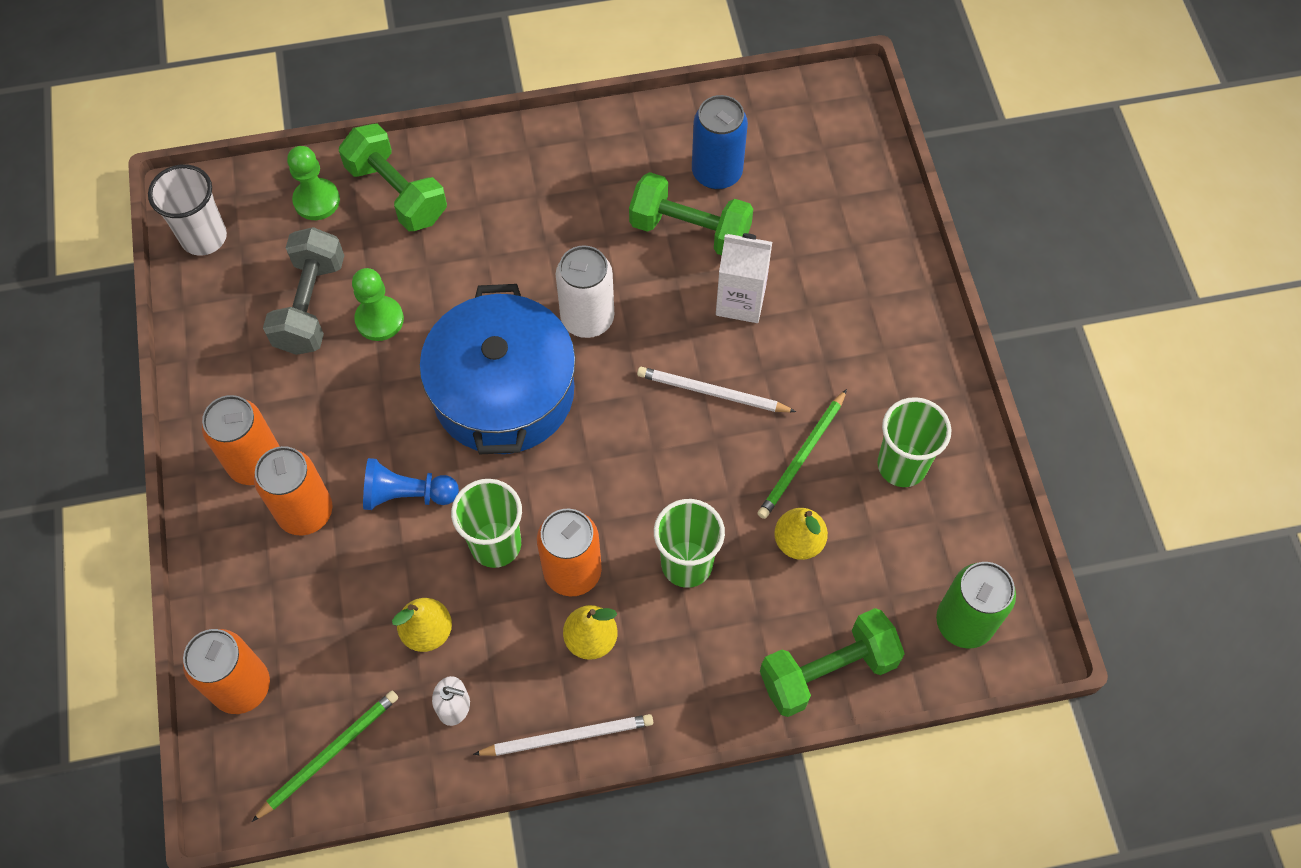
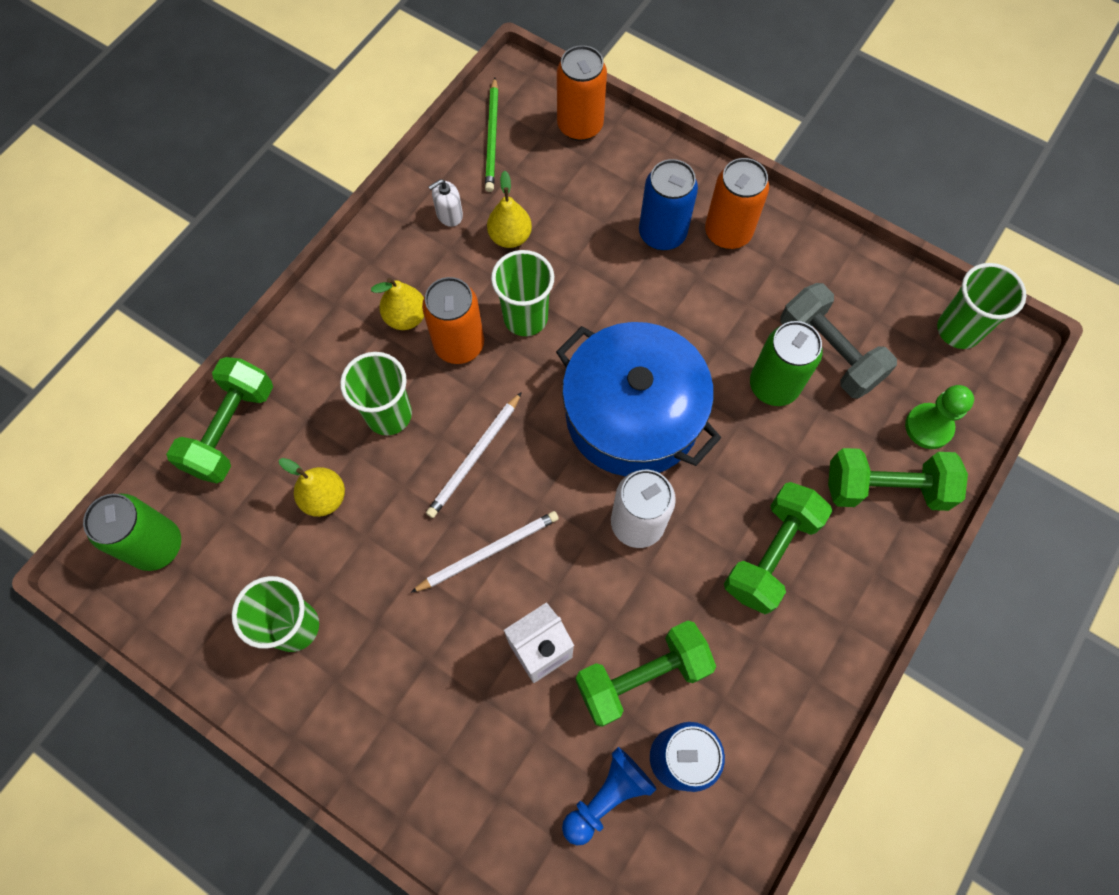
camera: 135 degrees right, 5 degrees up
(204, 237) = (958, 330): white cup -> green cup
(305, 512) = (662, 233): orange can -> blue can
(379, 319) = (773, 385): green pawn -> green can
(407, 494) = (615, 297): blue pawn -> blue pawn (607, 796)
(522, 223) = (771, 554): none -> green dumbbell
(568, 736) = (365, 256): white pencil -> white pencil (474, 457)
(802, 457) = (376, 563): green pencil -> none

